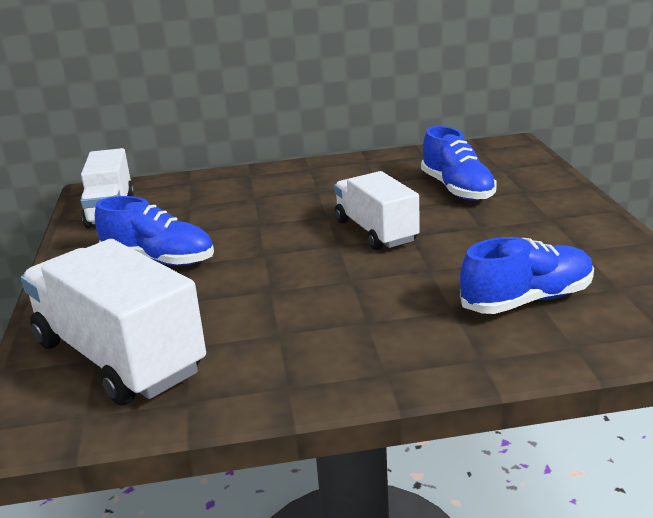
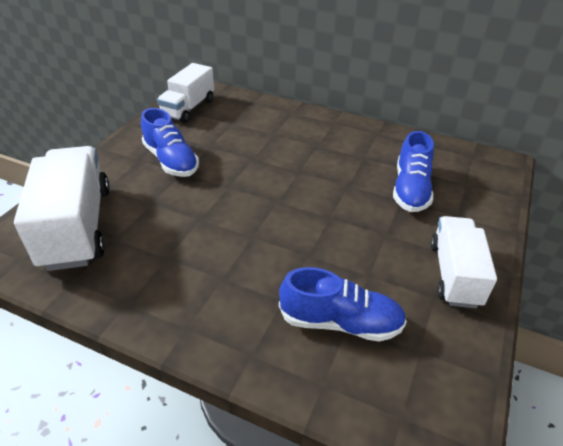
camera: 30 degrees right, 15 degrees up
(376, 231) = (313, 201): white truck -> white truck (454, 274)

